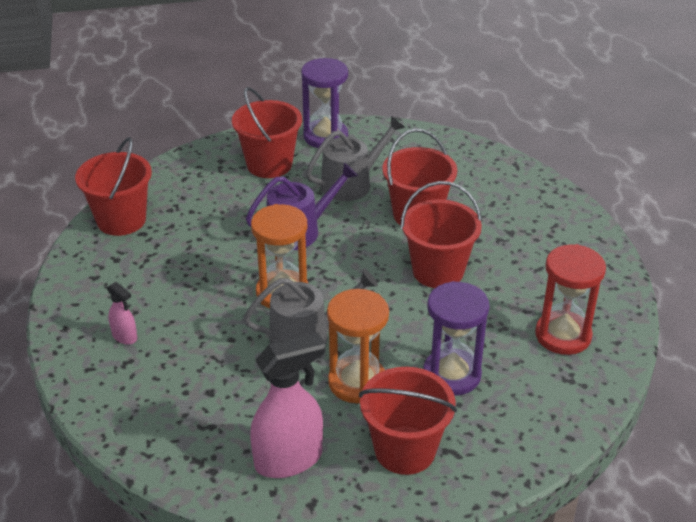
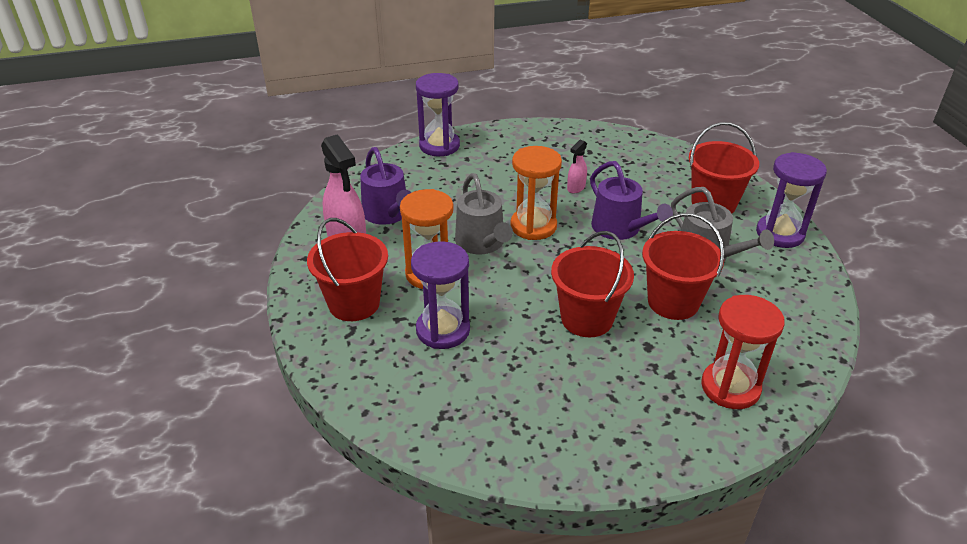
camera: 85 degrees right, 0 degrees up
(80, 365) = (439, 146): none -> purple hourglass
(121, 220) = (602, 140): red bucket -> none
(125, 337) = (470, 159): pink spray bottle -> pink spray bottle (576, 188)
(230, 420) = (388, 214): none -> purple watering can
(563, 335) = (507, 413): red hourglass -> red hourglass (730, 387)

